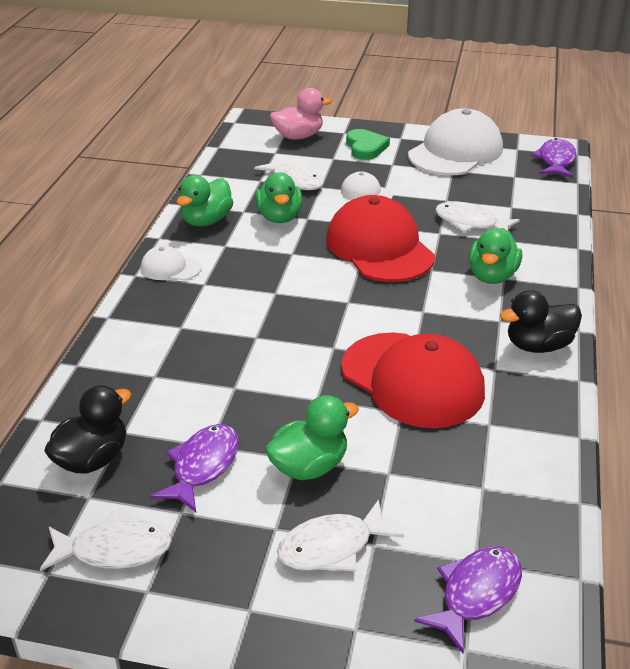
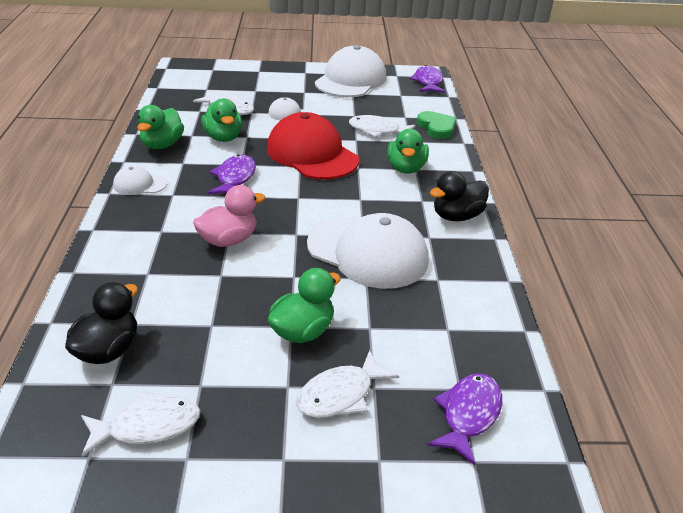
camera: 15 degrees left, 0 degrees up
(203, 466) = (210, 343): purple fish -> purple fish (235, 178)
(298, 136) = (222, 76): pink duck -> pink duck (228, 240)
(365, 147) = (279, 81): green heart -> green heart (436, 127)
(412, 380) = (368, 252): red cap -> white cap

